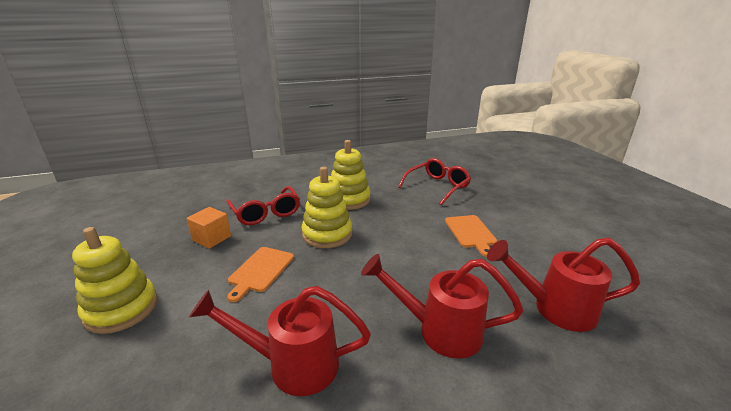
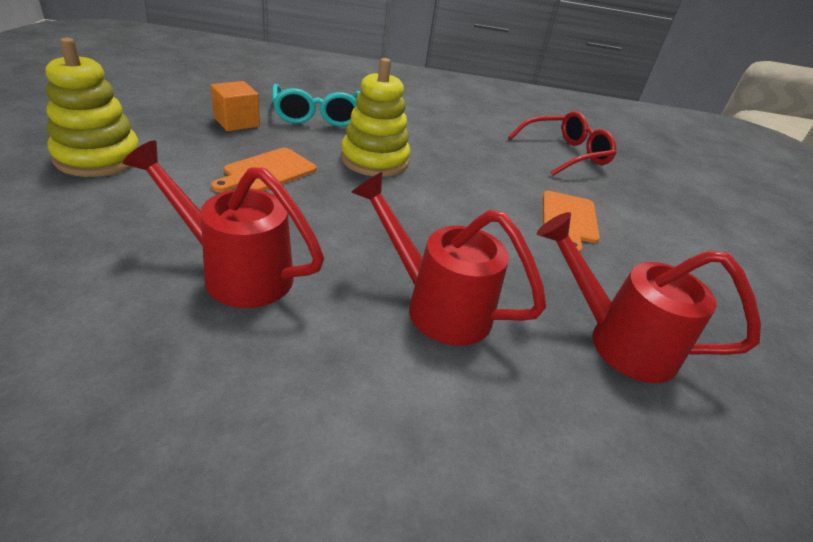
camera: 15 degrees right, 10 degrees up
(266, 213) = (317, 116): red glasses -> turquoise glasses
(349, 199) = (431, 132): yellow stacking toy -> none

